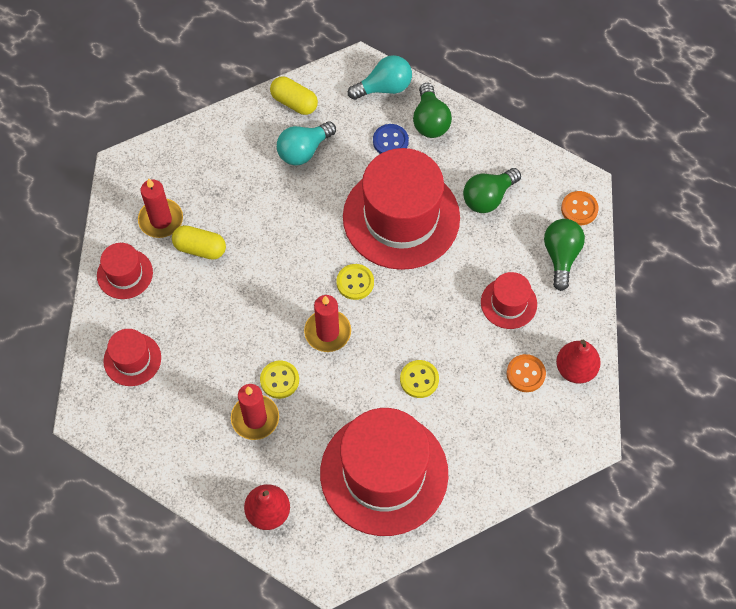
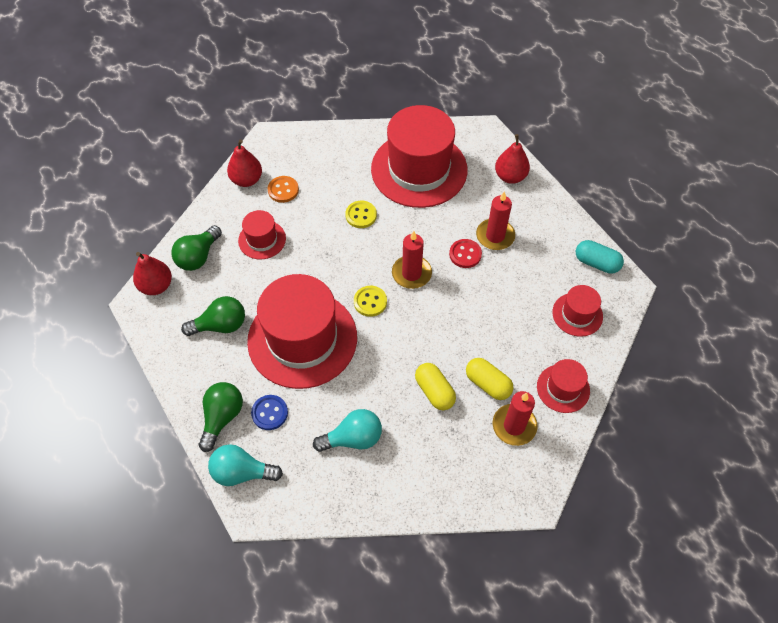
camera: 155 degrees left, 5 degrees down
(128, 432) = (596, 263): none -> turquoise capsule
(279, 380) = (465, 254): yellow button -> red button
(294, 102) = (336, 495): yellow capsule -> yellow capsule (434, 391)
(579, 209) = (156, 286): orange button -> red pear

